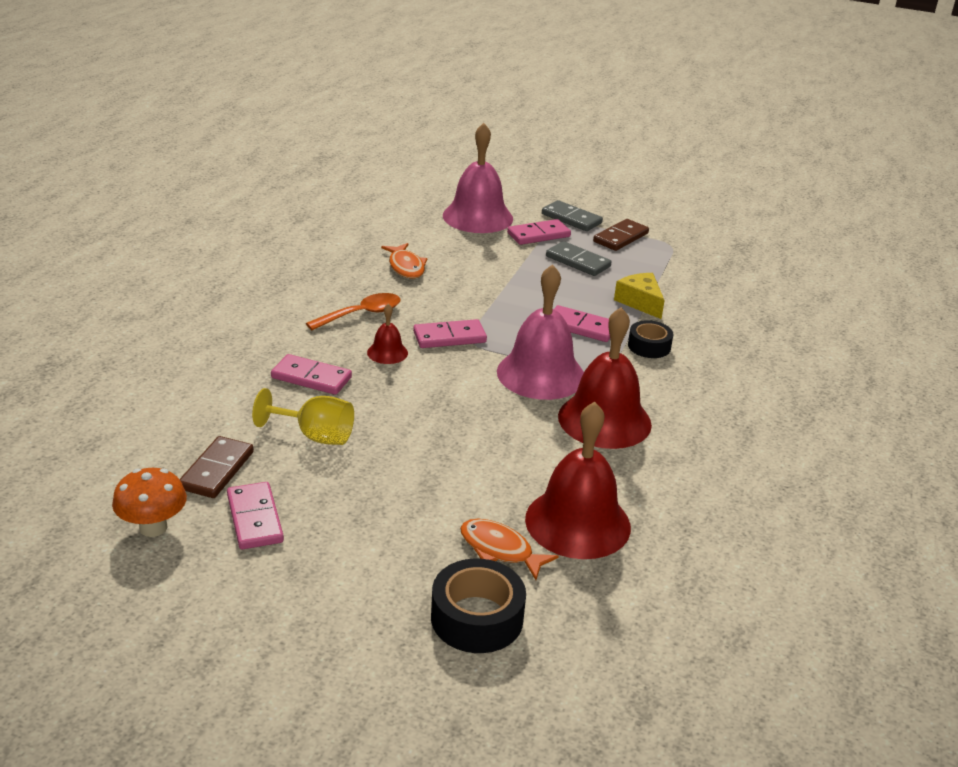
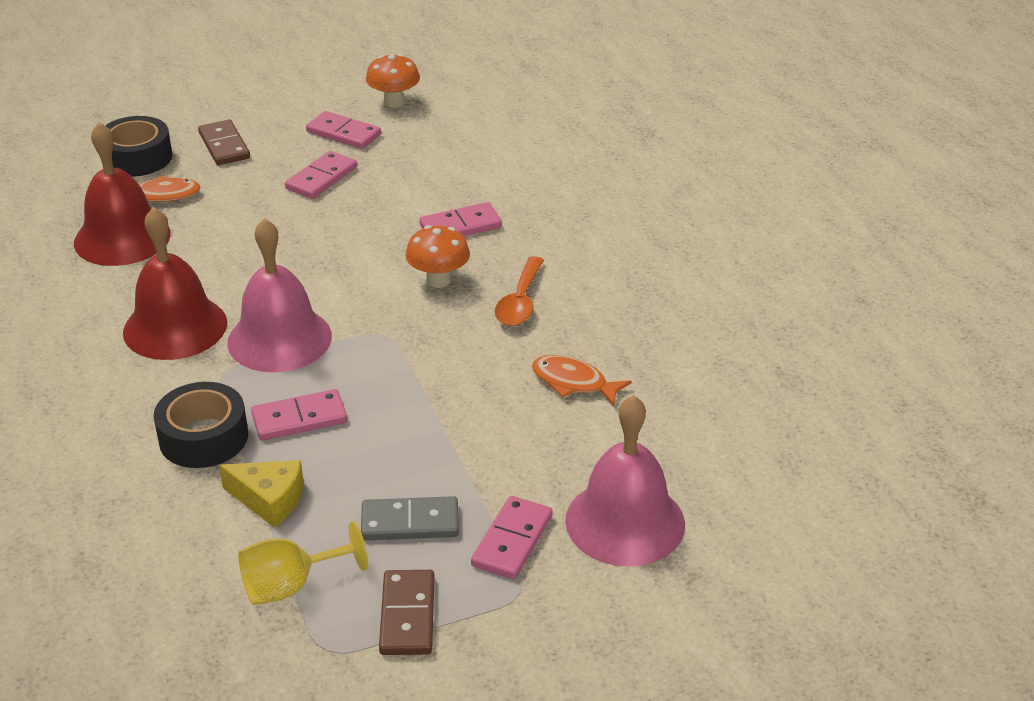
camera: 140 degrees right, 5 degrees up
(217, 470) = (413, 142): brown domino -> brown domino (224, 146)
(315, 436) = (386, 192): yellow goblet -> yellow goblet (290, 586)
(387, 352) = (438, 280): red bell -> orange mushroom
(449, 337) = (409, 327): pink domino -> pink domino (321, 178)
(571, 218) = (514, 611): grey domino -> none
(649, 346) = (203, 437): black tape -> black tape, size x1.54

